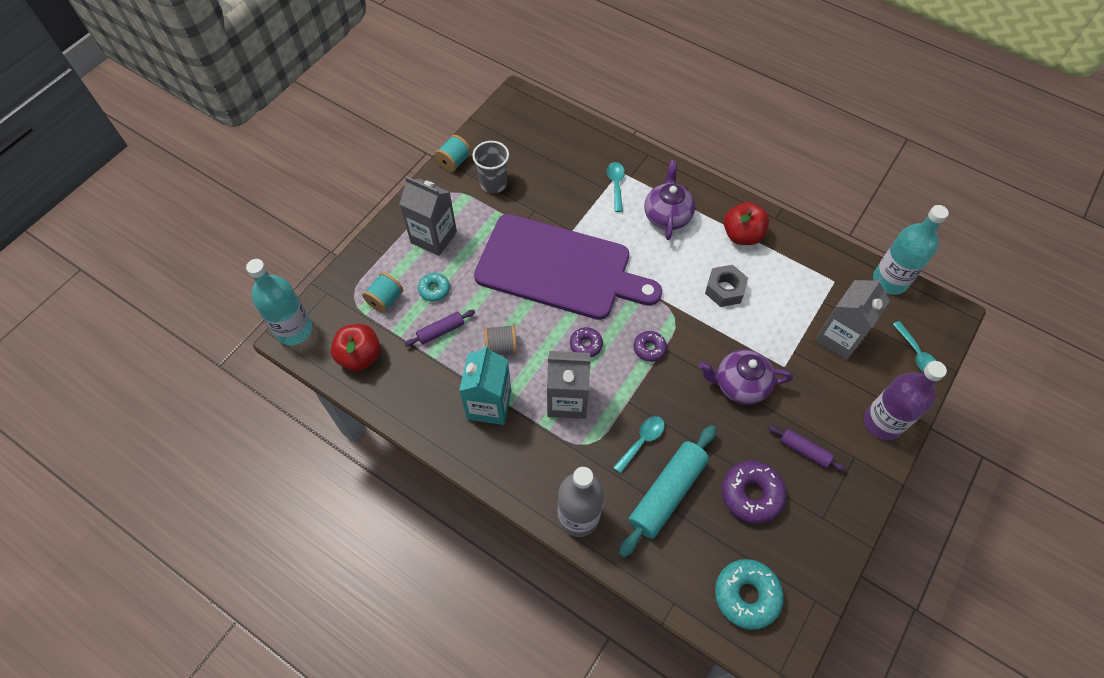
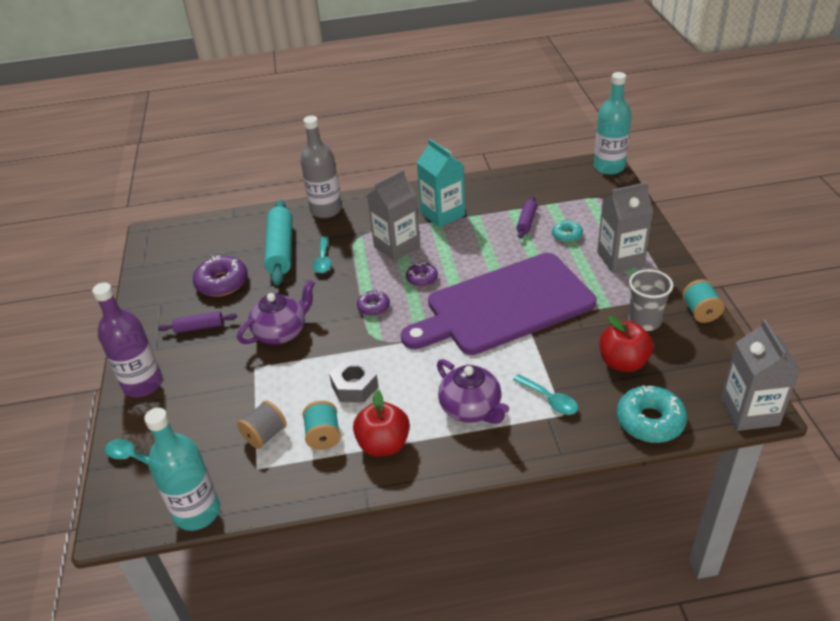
camera: 140 degrees right, 20 degrees down
(360, 356) = (552, 183): red apple -> red apple (623, 362)
(385, 300) = (586, 211): turquoise spool -> turquoise spool (323, 436)
(501, 347) = (476, 240): grey spool -> grey spool (265, 435)
(746, 595) = (190, 242): turquoise donut -> turquoise donut (650, 421)
(839, 337) = (220, 421): grey carton -> grey carton (749, 412)

